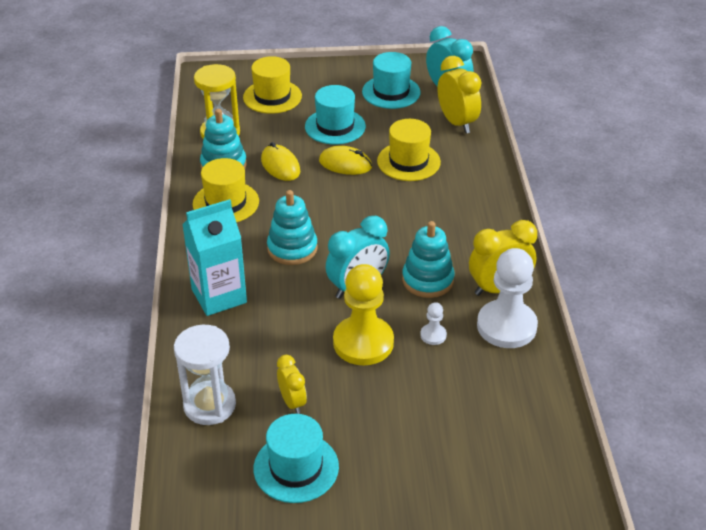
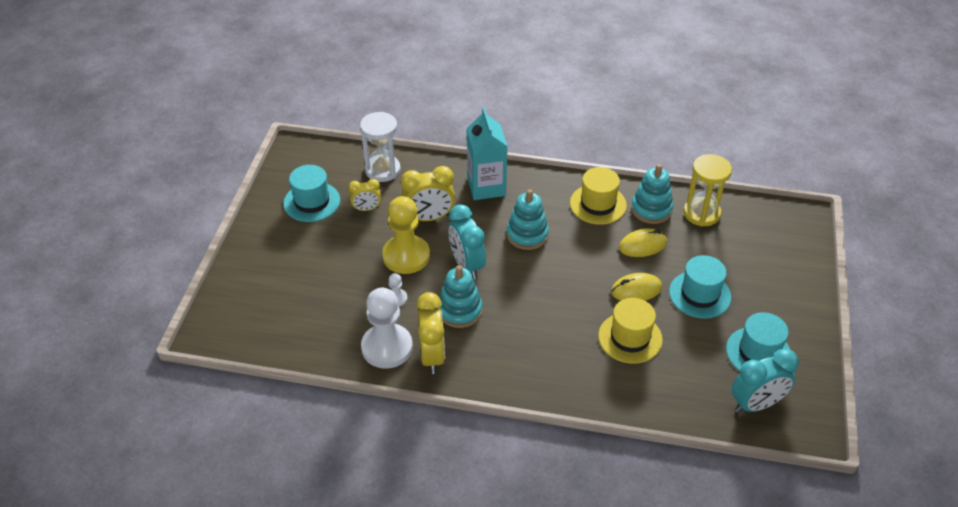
camera: 105 degrees right, 5 degrees up
(272, 97) = (759, 257): yellow hat -> none
(345, 164) = (636, 290): yellow mouse -> yellow mouse turned 45 degrees clockwise
(457, 123) = (691, 395): yellow clock -> yellow clock (429, 218)

